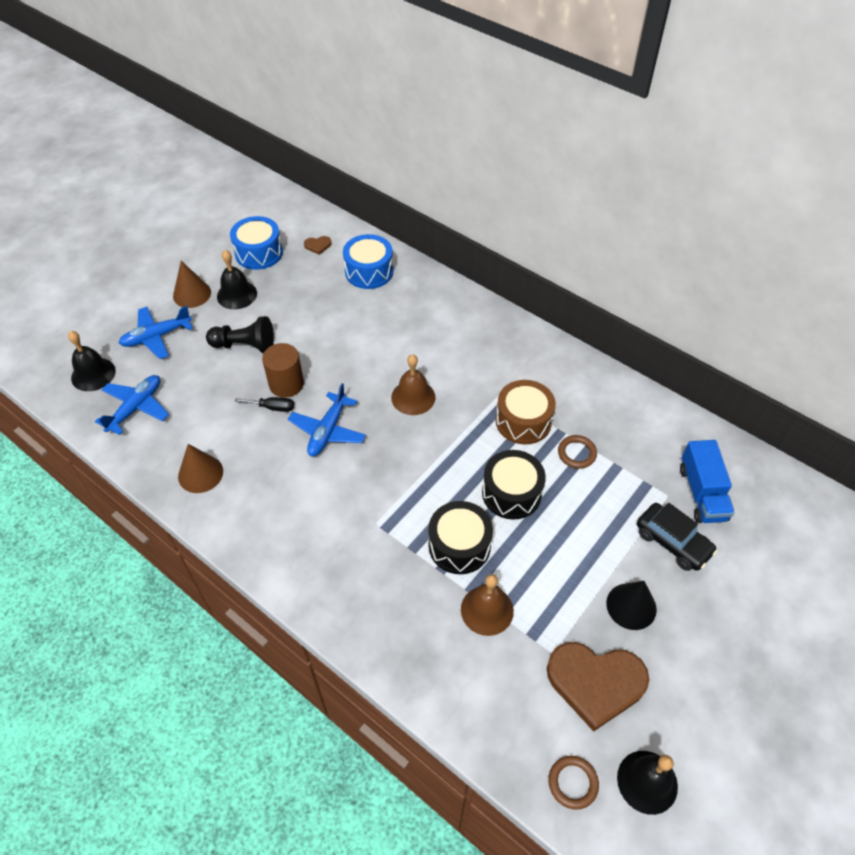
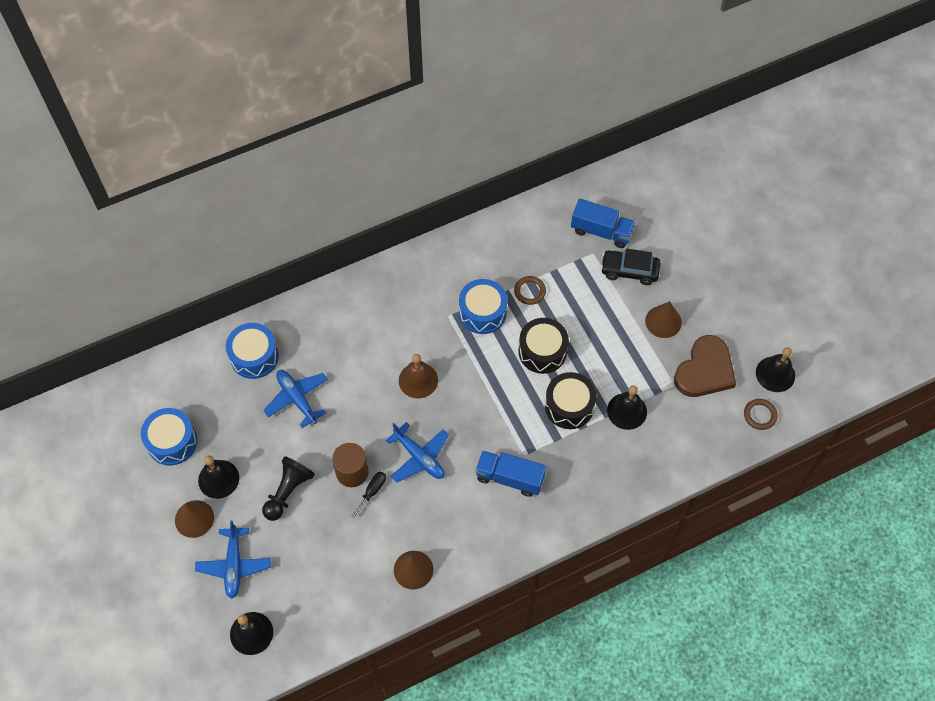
camera: 65 degrees left, 10 degrees up
(136, 408) = (313, 604): blue plane -> blue plane (297, 399)
(318, 246) = (193, 386): brown heart -> none
(342, 520) = (509, 478): none -> blue truck
(487, 610) = (627, 411): brown bell -> black bell
(523, 421) = (482, 312): brown drum -> blue drum
(631, 606) = (663, 321): black cone -> brown cone
(672, 542) = (629, 271): black car -> black car turned 150 degrees counterclockwise

